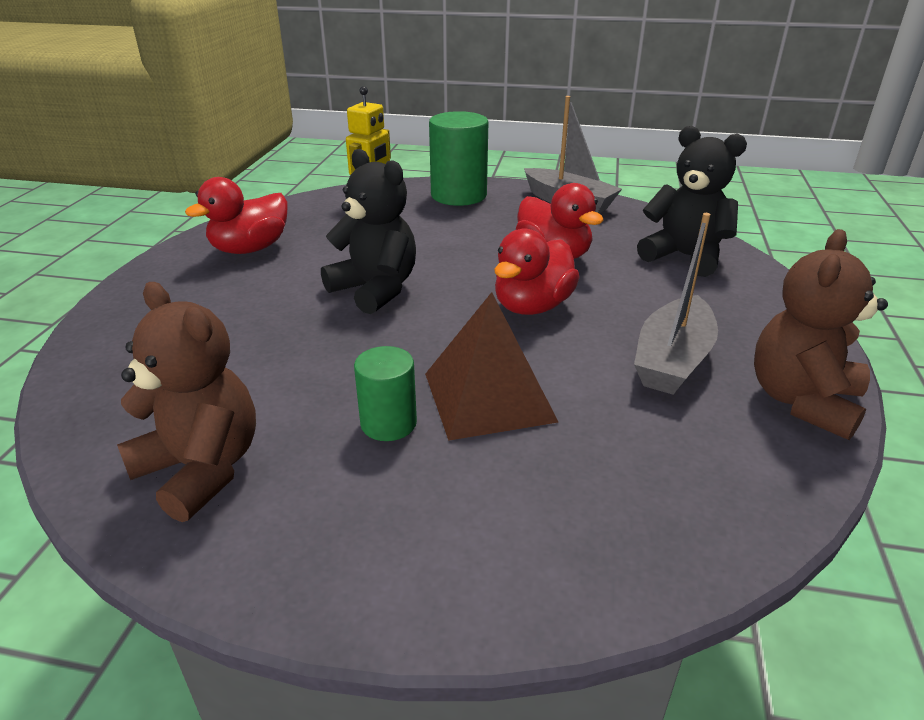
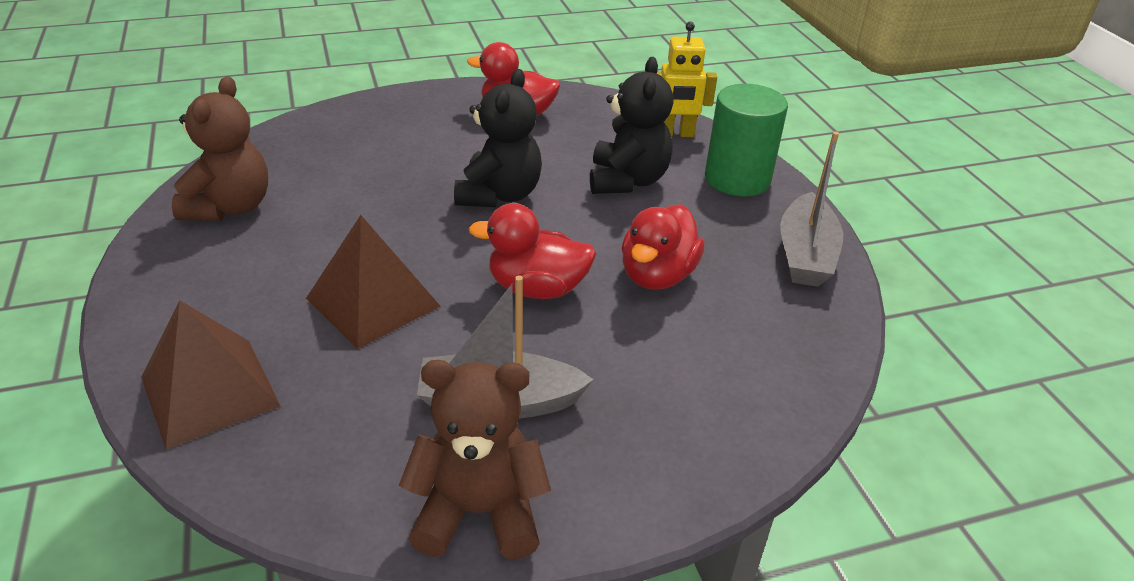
camera: 60 degrees right, 5 degrees up
(388, 423) = (313, 264): green cylinder -> none
(573, 546) = (210, 391): none -> brown pyramid
(684, 256) = (745, 373): black teddy bear -> black teddy bear (627, 180)

